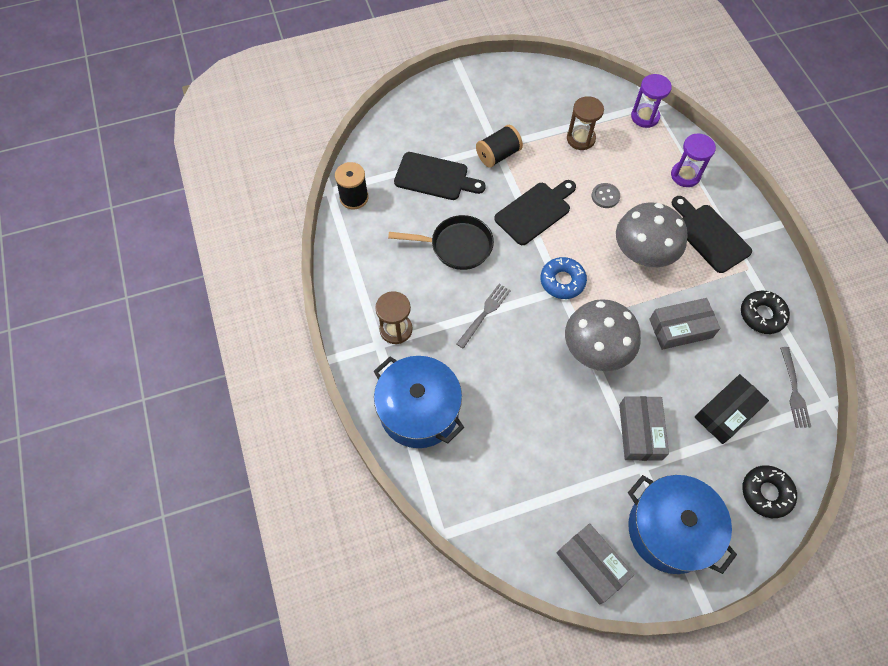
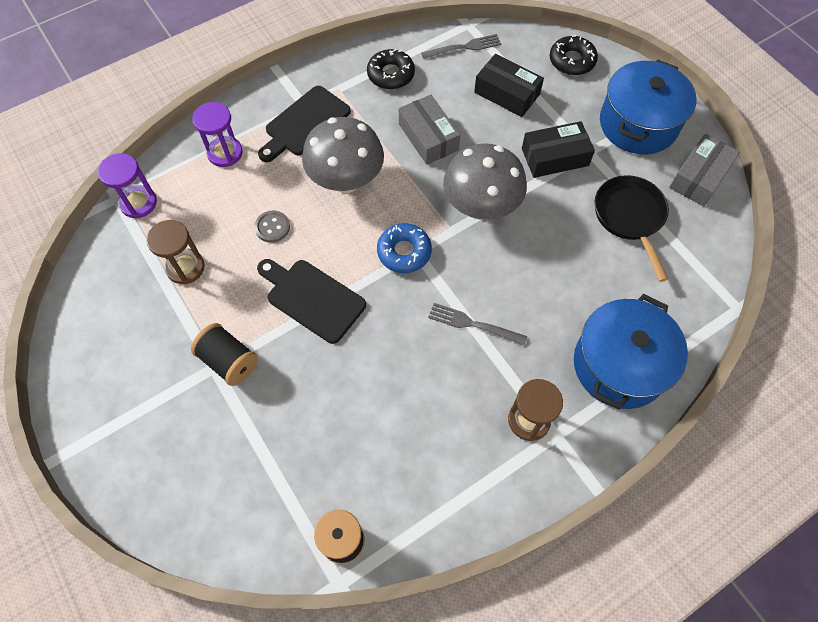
camera: 105 degrees left, 0 degrees up
(435, 177) = (283, 434): black cutting board -> none
(457, 246) = (387, 378): black pan -> black pan (630, 217)
(640, 432) = (555, 157): grey box -> black box

